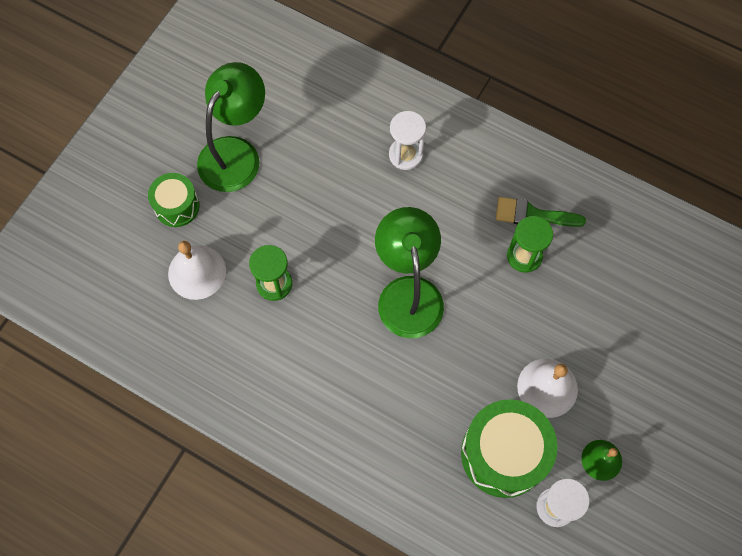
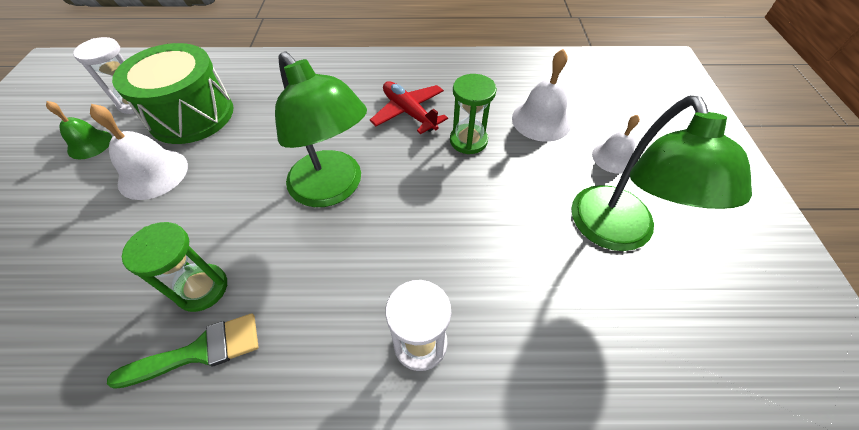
camera: 150 degrees right, 15 degrees down
(177, 206) = (613, 157): green drum -> white bell
(303, 345) = (409, 113): none -> red plane

